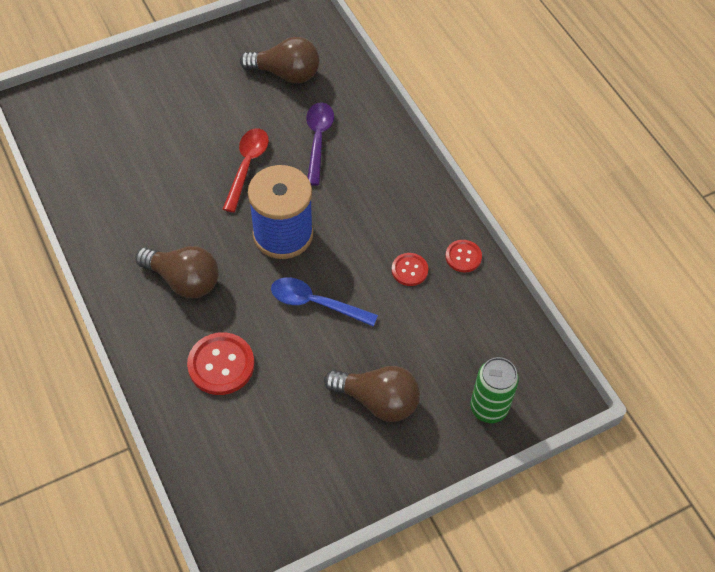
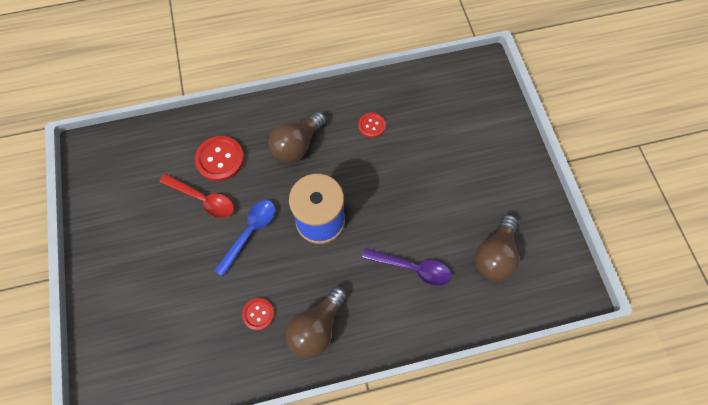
camera: 105 degrees right, 10 degrees up
(247, 166) = (395, 205): red spoon -> red spoon (203, 199)
(377, 401) = (153, 259): brown light bulb -> brown light bulb (316, 328)
(463, 257) = (258, 365): red button -> red button (371, 125)
(489, 408) = (114, 343): green can -> none

